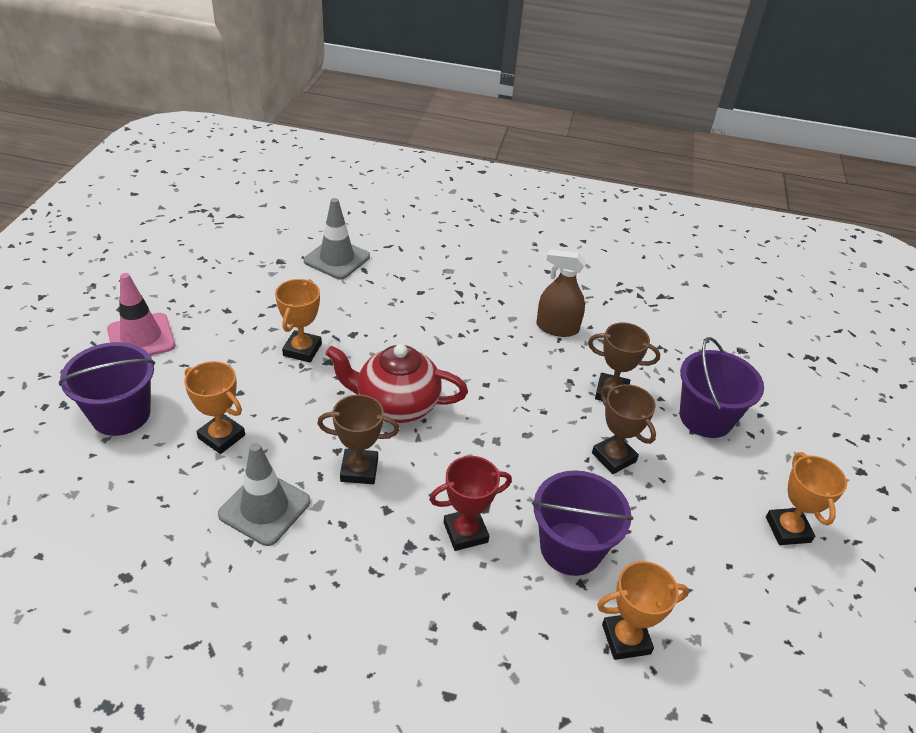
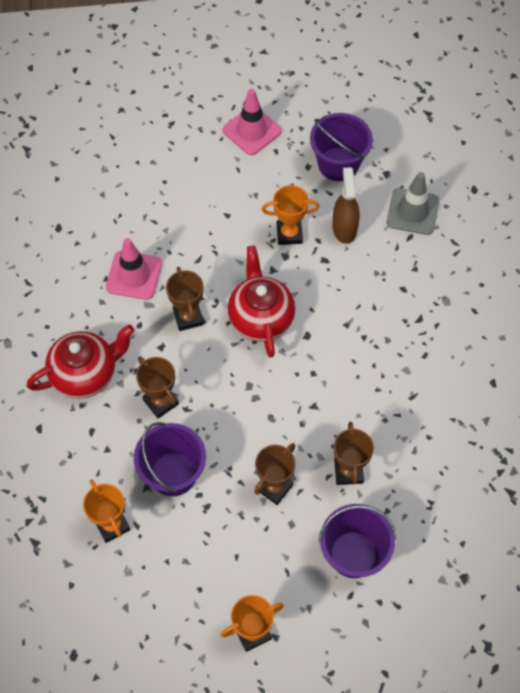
camera: 75 degrees right, 20 degrees up
(121, 414) = (176, 158): purple bucket -> purple bucket (338, 164)
(221, 437) = (182, 224): orange trophy -> none
(264, 508) = (134, 275): grey traffic cone -> pink traffic cone
(386, 608) = (85, 374): none -> red teapot
(465, 532) = (161, 402): red trophy -> brown trophy
(557, 328) = (412, 409): brown spray bottle -> brown spray bottle (344, 228)

